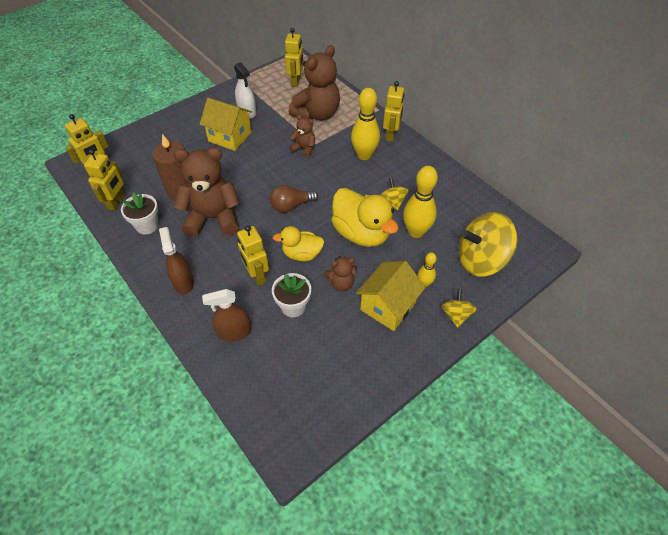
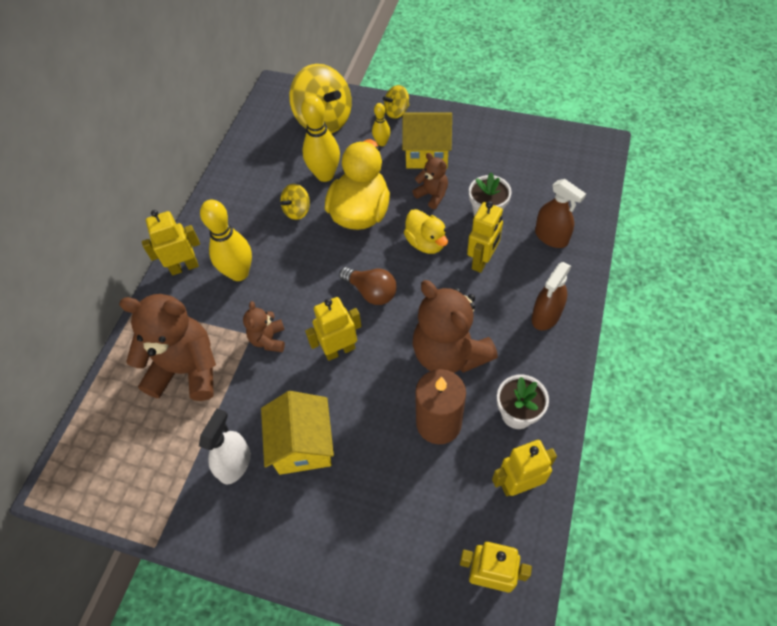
camera: 120 degrees left, 5 degrees up
(296, 81) = (121, 448): yellow robot -> yellow robot (339, 350)

